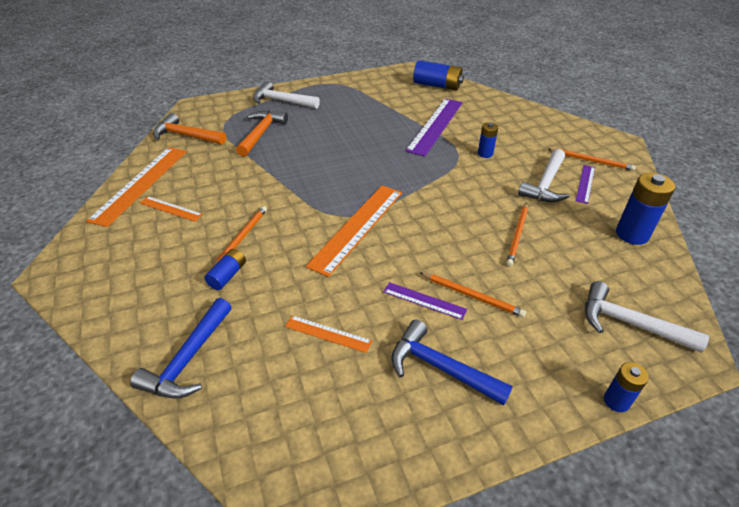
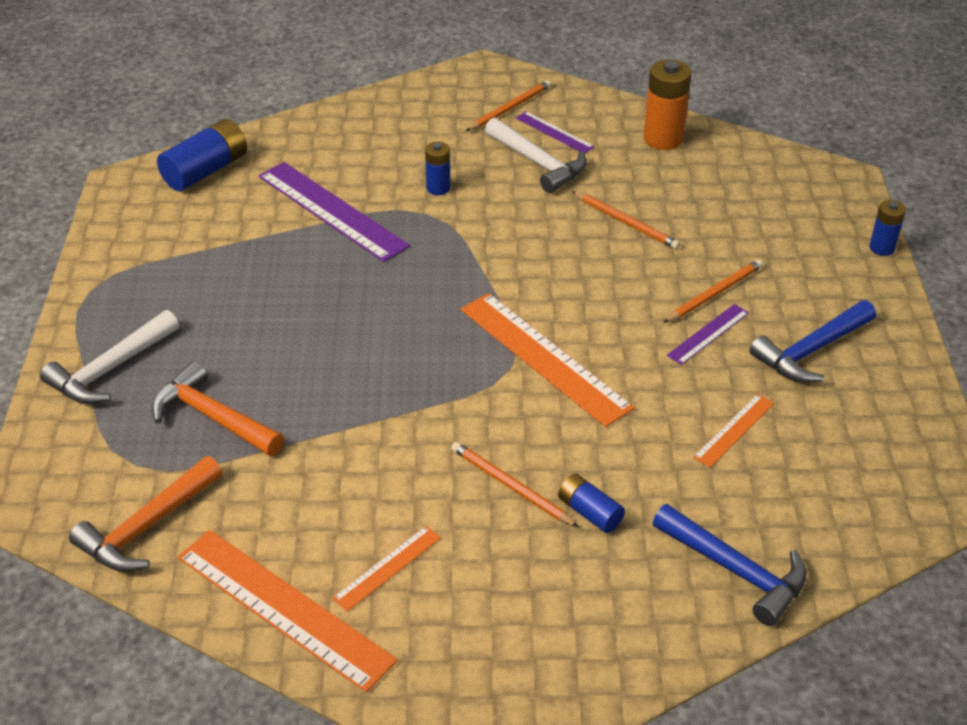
camera: 70 degrees left, 0 degrees up
(629, 323) = (792, 199): white hammer -> none
(632, 234) = (663, 139): blue battery -> orange battery

